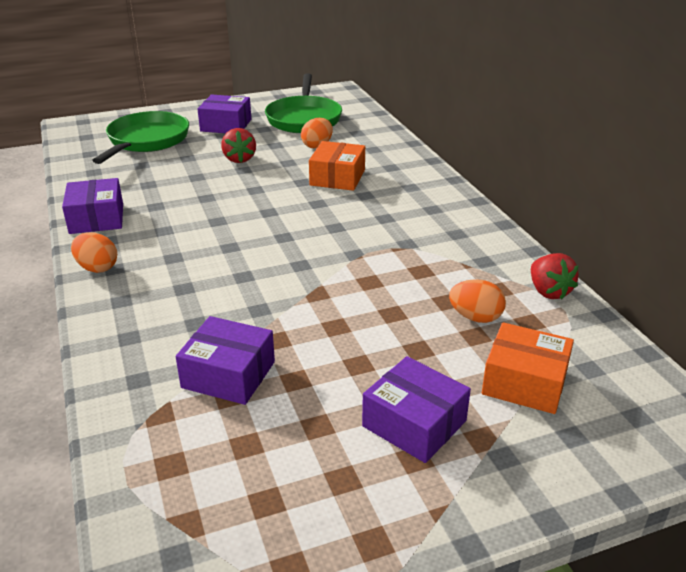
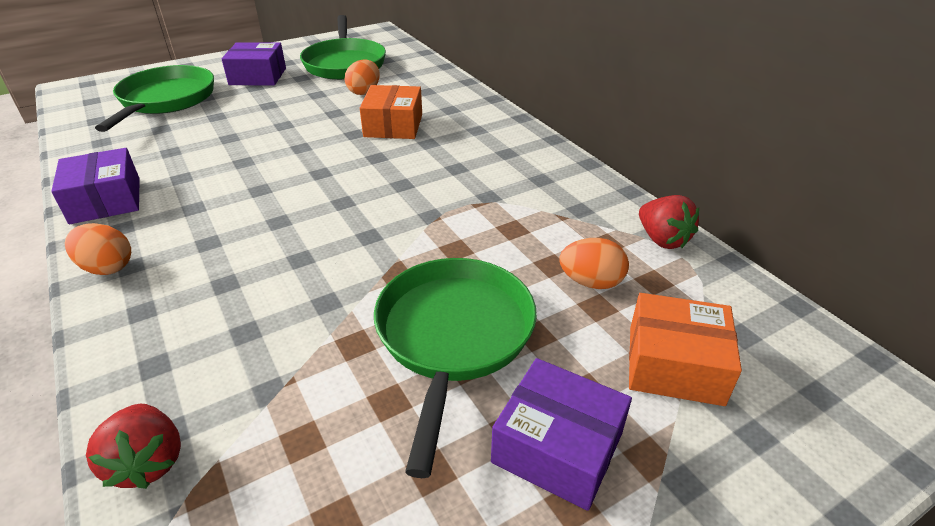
camera: 10 degrees left, 5 degrees up
(228, 374) = (297, 405): purple box -> none
(239, 159) = (278, 113): red strawberry -> red strawberry (148, 462)
(353, 343) = (453, 336): none -> green pan

